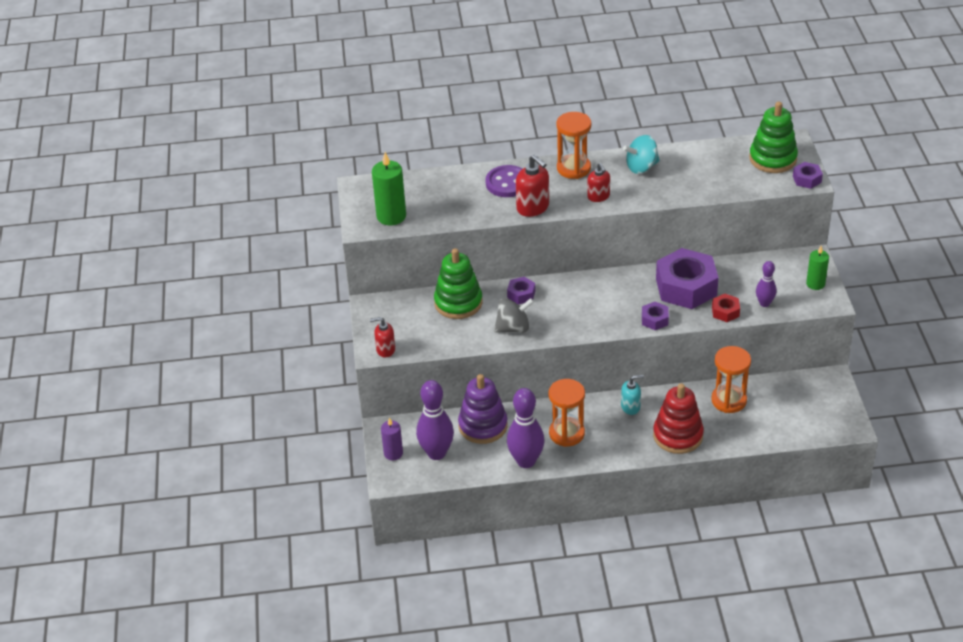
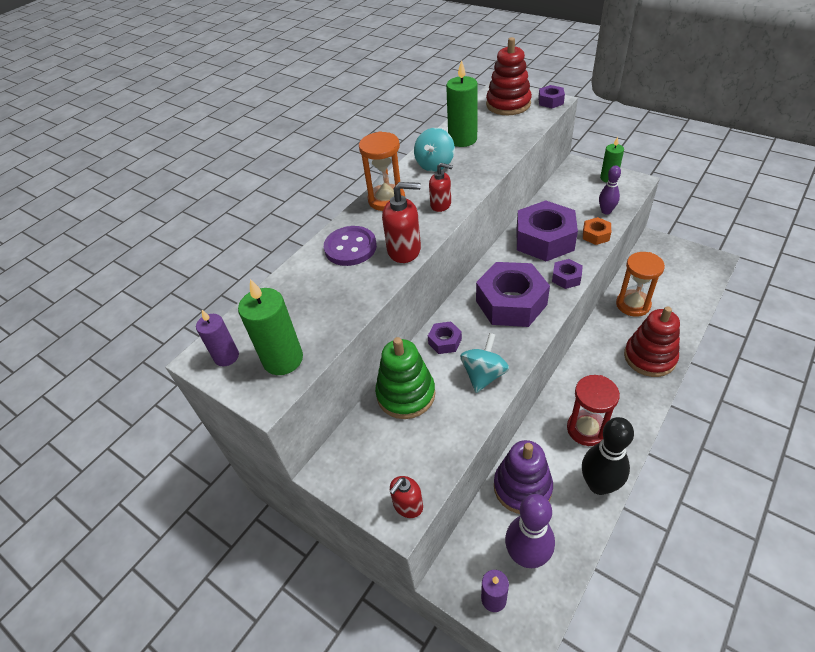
camera: 45 degrees left, 5 degrees up
(368, 194) = (226, 356): none -> purple candle
(513, 328) = (484, 375): grey spinning top -> turquoise spinning top
(526, 461) = (599, 485): purple bowling pin -> black bowling pin
(566, 433) = (586, 429): orange hourglass -> red hourglass
(595, 305) = (511, 303): none -> purple nut
(630, 407) = (590, 365): turquoise soap dispenser -> none
(691, 162) = (462, 139): none -> green candle
(725, 312) = (595, 235): red nut -> orange nut
(773, 159) = (508, 104): green stacking toy -> red stacking toy

